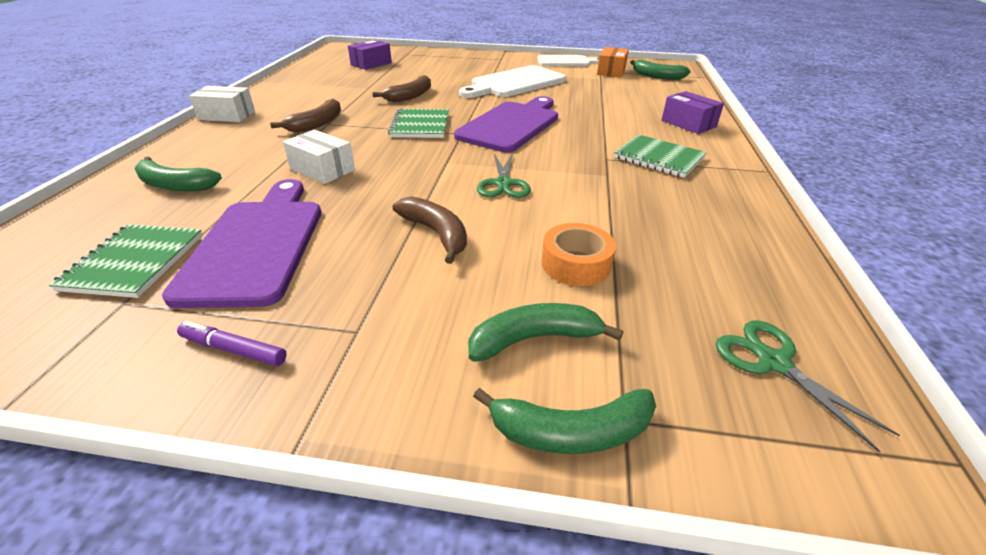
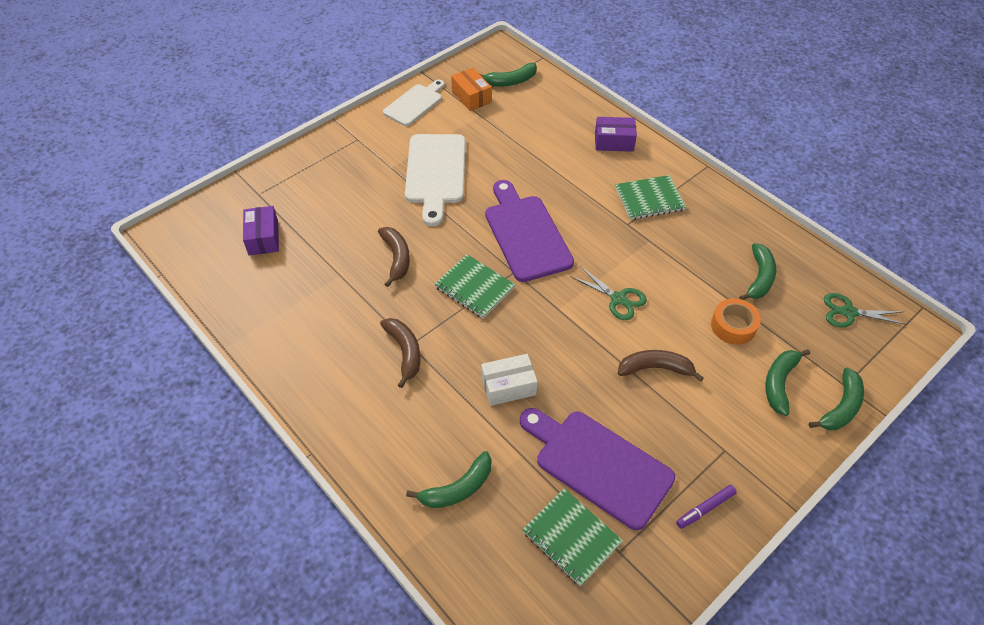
camera: 50 degrees left, 15 degrees up
(227, 115) = (315, 409): white box -> none
(684, 256) = (759, 278): none -> green banana

